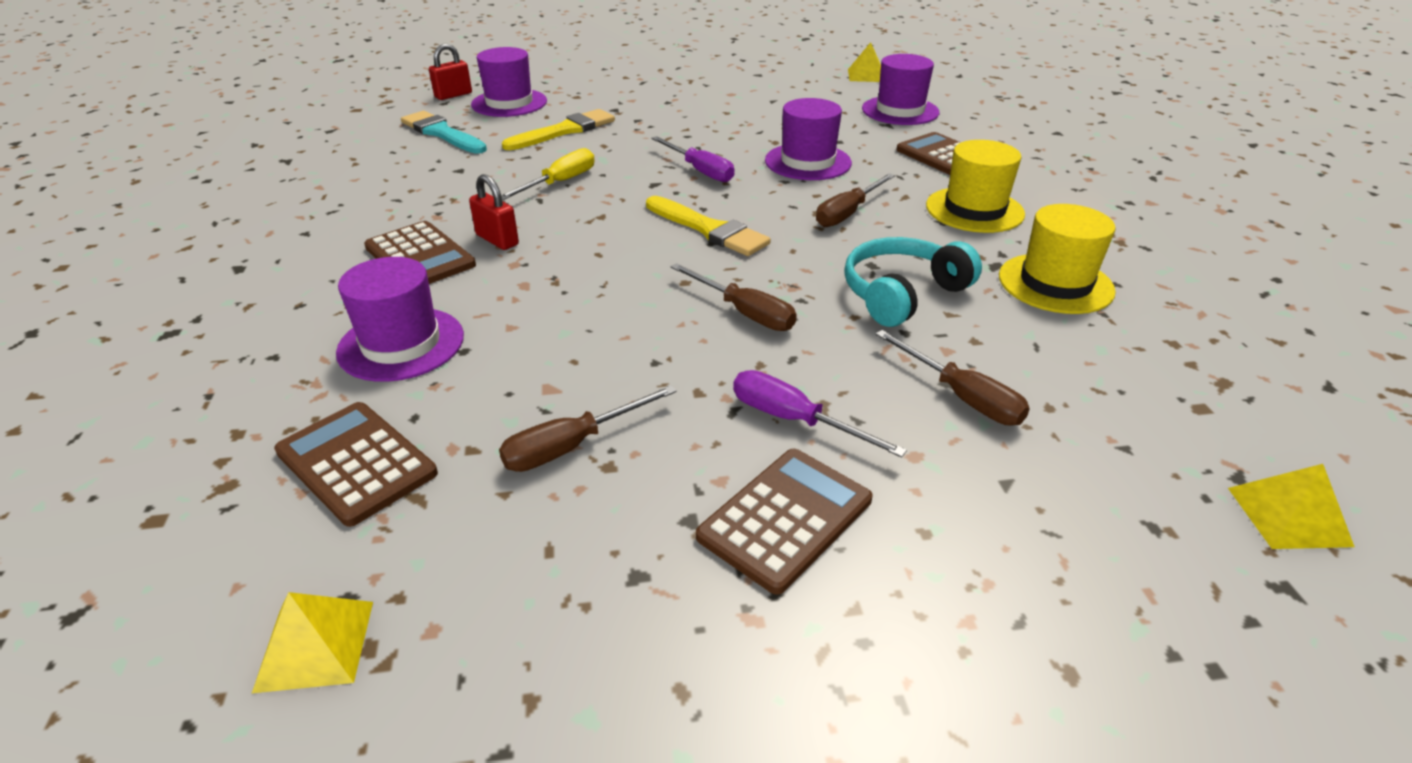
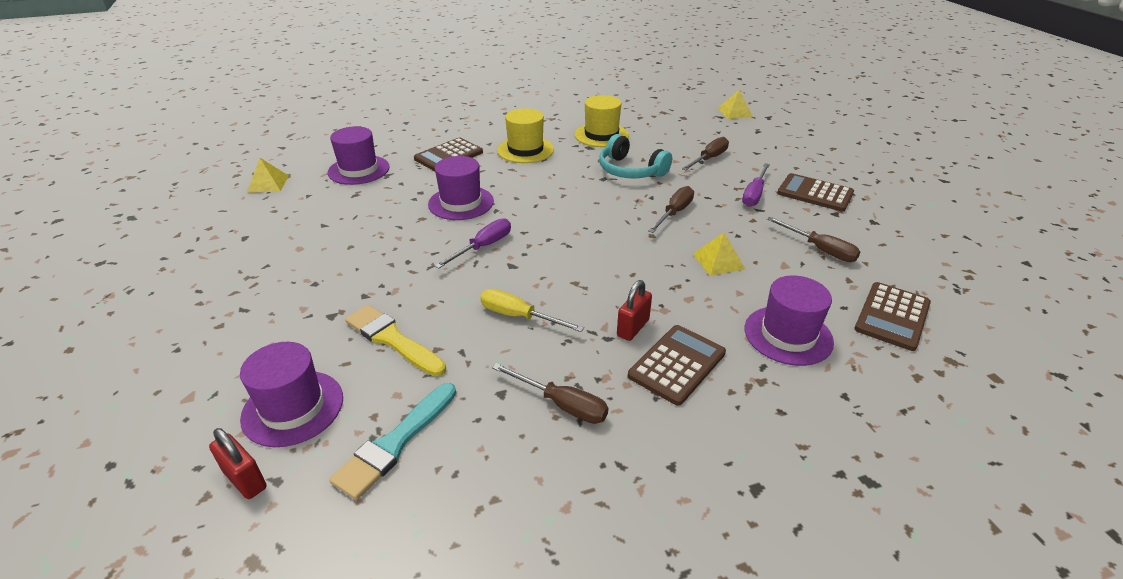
camera: 100 degrees left, 0 degrees up
(315, 645) = (984, 291): yellow pyramid -> yellow pyramid (718, 261)
(709, 229) = (580, 233): yellow brush -> none
(847, 213) = (541, 186): brown screwdriver -> brown screwdriver (562, 404)

